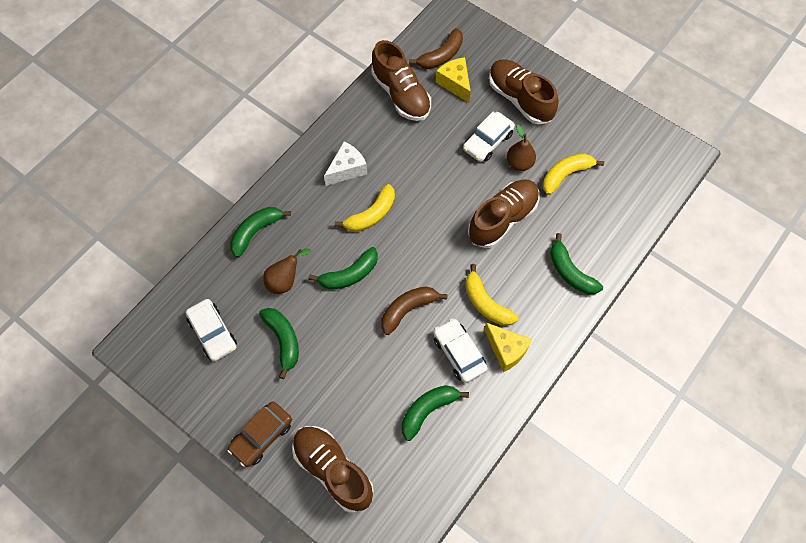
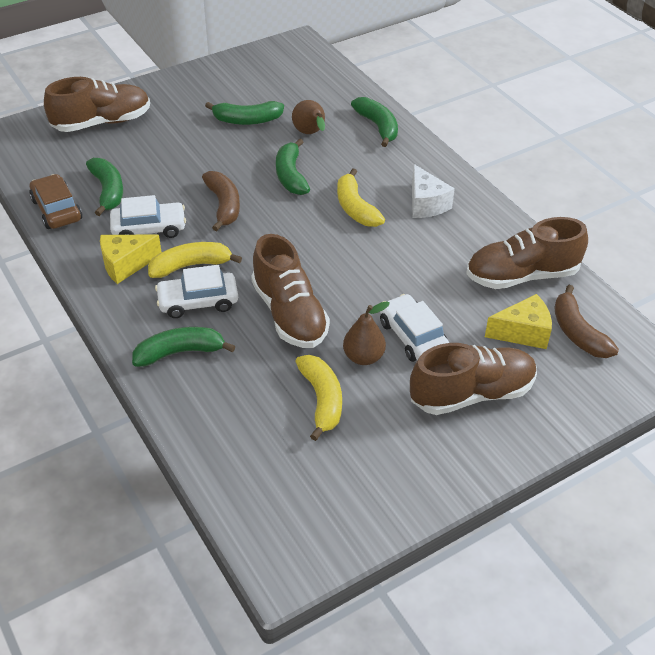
camera: 110 degrees right, 20 degrees down
(213, 333) = (283, 84): white car -> white car (198, 302)
(261, 436) = (165, 92): brown car -> brown car (57, 210)

